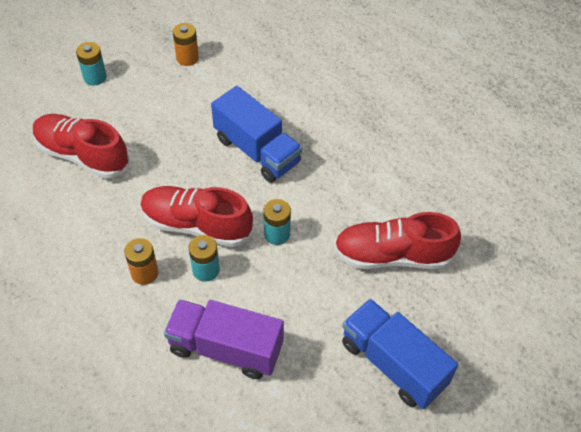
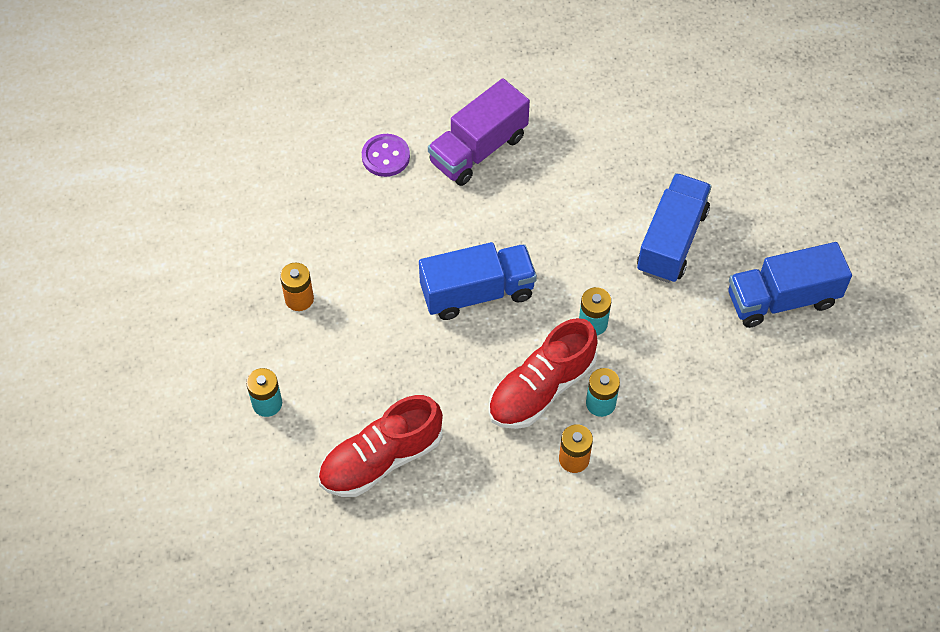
camera: 60 degrees left, 5 degrees up
(226, 348) = (697, 424): purple truck -> purple truck (478, 149)
(336, 52) = (385, 156): none -> purple button
(393, 255) = (672, 241): red shoe -> blue truck

